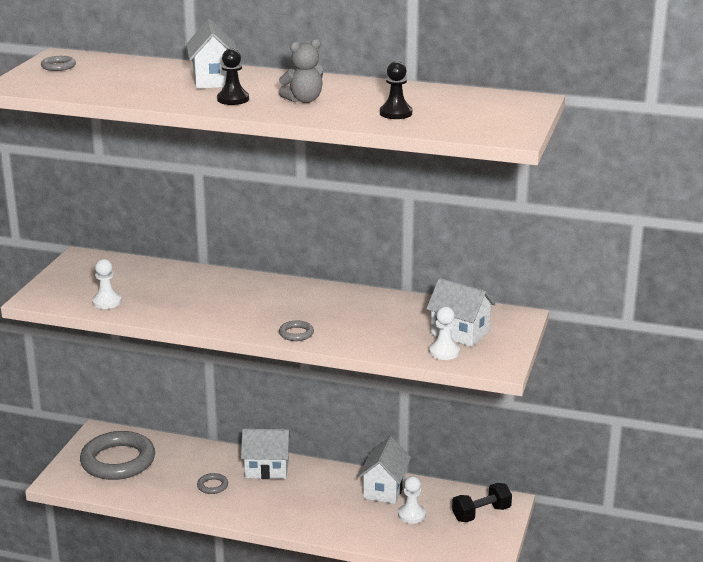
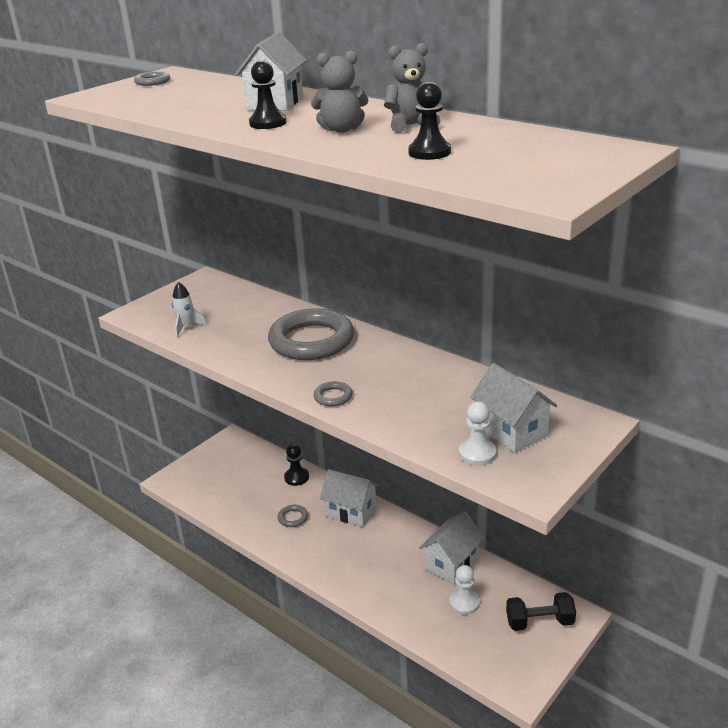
camera: 25 degrees right, 5 degrees up
(107, 302) = (187, 328): white pawn -> white rocket
(118, 461) = (229, 471): grey ring -> grey ring (311, 341)
(193, 452) = (296, 477): none -> black pawn
(356, 93) = (411, 126): none -> grey teddy bear

